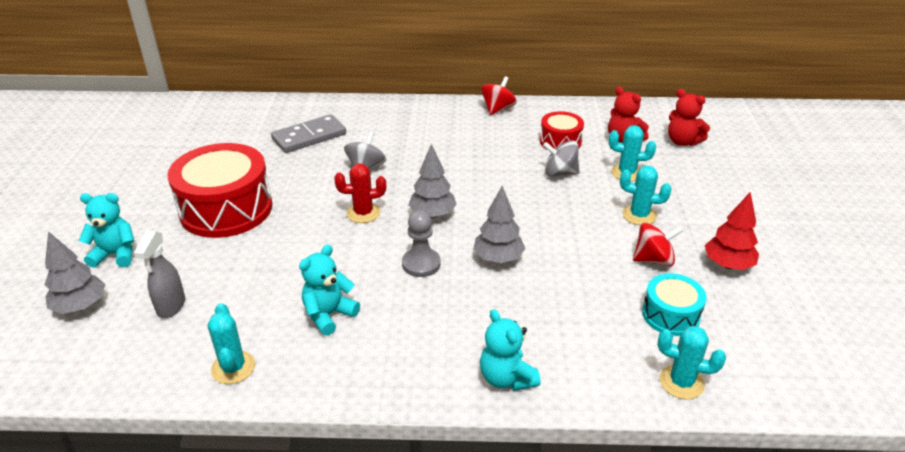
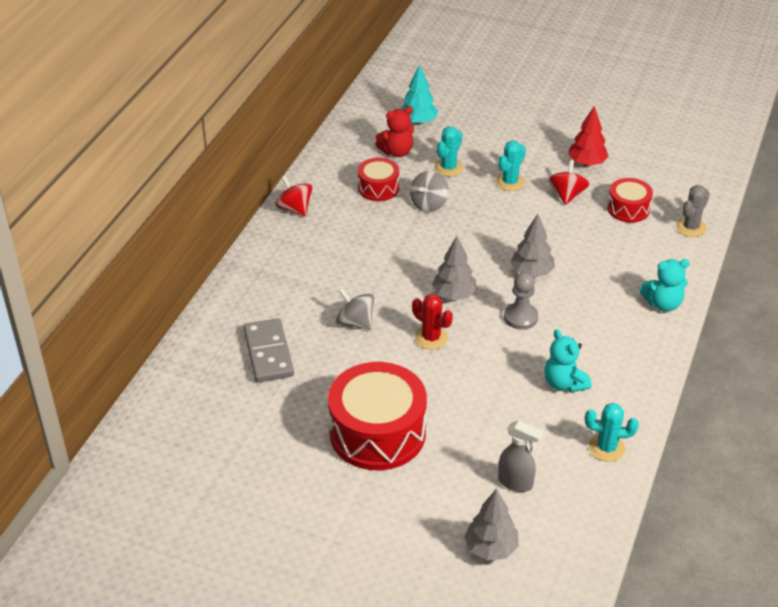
camera: 70 degrees left, 5 degrees up
(116, 255) = (419, 522): turquoise teddy bear -> none
(363, 213) = (431, 338): red cactus -> red cactus turned 60 degrees counterclockwise
(670, 315) = (628, 209): turquoise drum -> red drum
(681, 382) = (690, 227): turquoise cactus -> grey cactus
(682, 142) = (418, 122): red teddy bear -> turquoise tree

